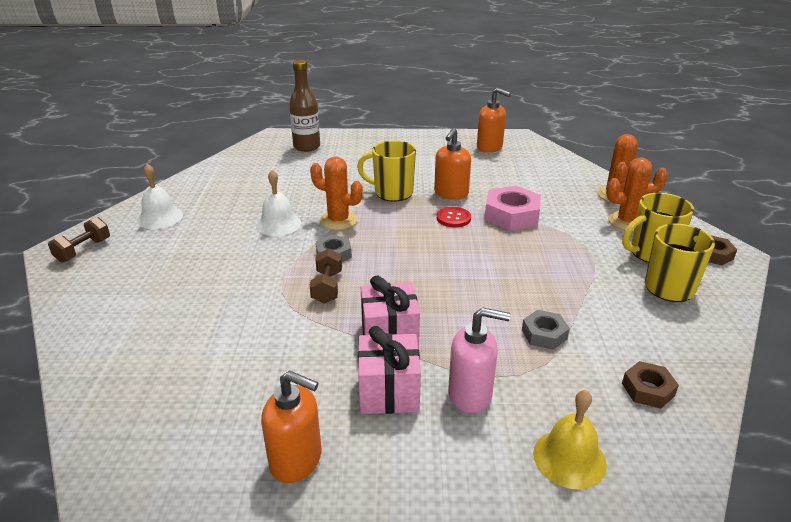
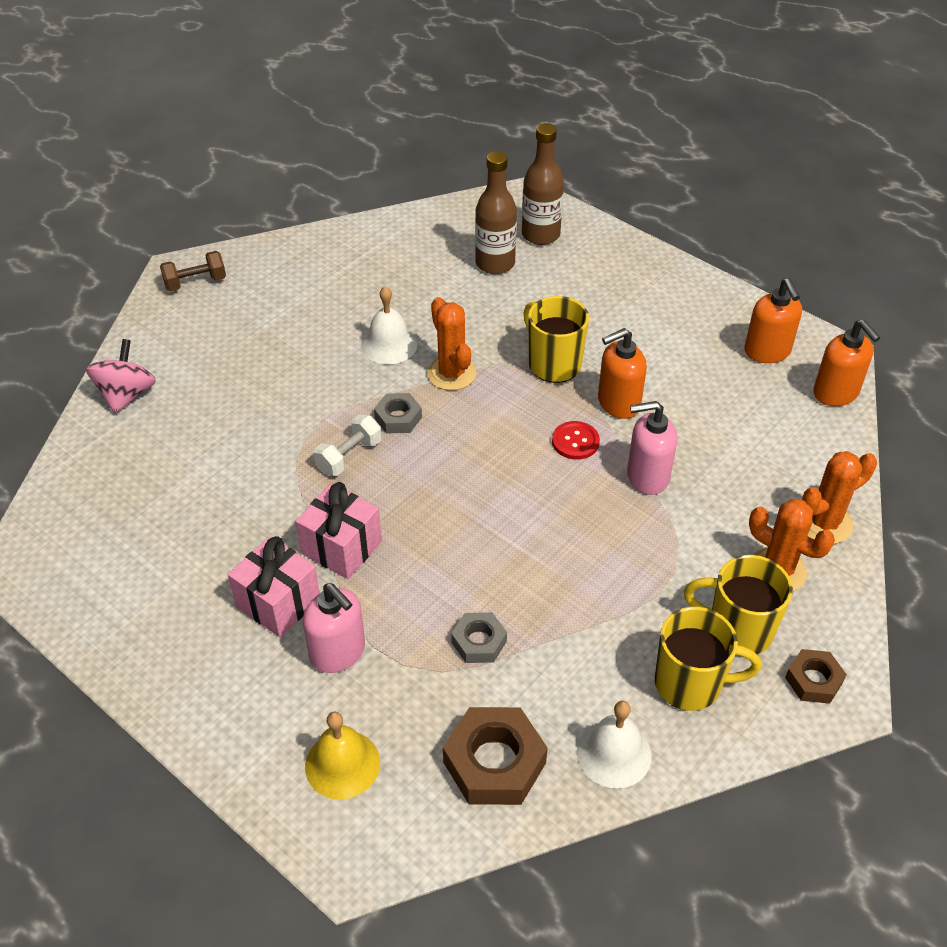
camera: 40 degrees right, 15 degrees up
(96, 336) = (126, 395): none -> pink spinning top
(160, 217) = (292, 272): white bell -> white bell (614, 753)
(296, 166) = (495, 263): none -> brown bottle
(296, 460) = (153, 612): orange soap dispenser -> orange soap dispenser (836, 393)
(327, 287) = (349, 456): brown dumbbell -> white dumbbell
(511, 215) = (647, 476): pink nut -> pink soap dispenser
(648, 389) = (494, 762): brown nut -> brown nut, size x1.73

